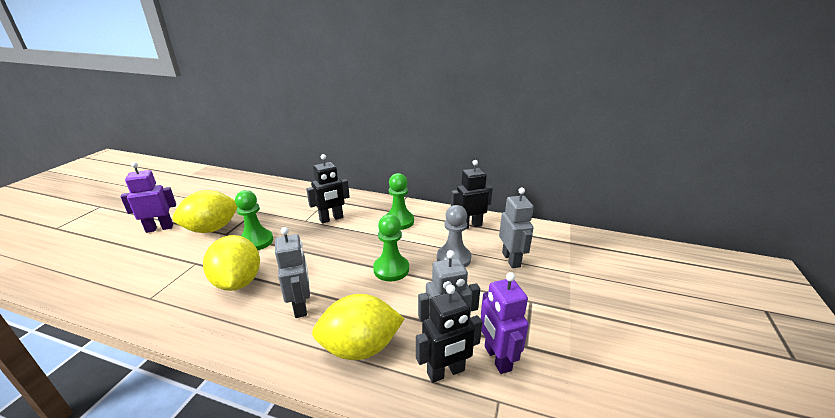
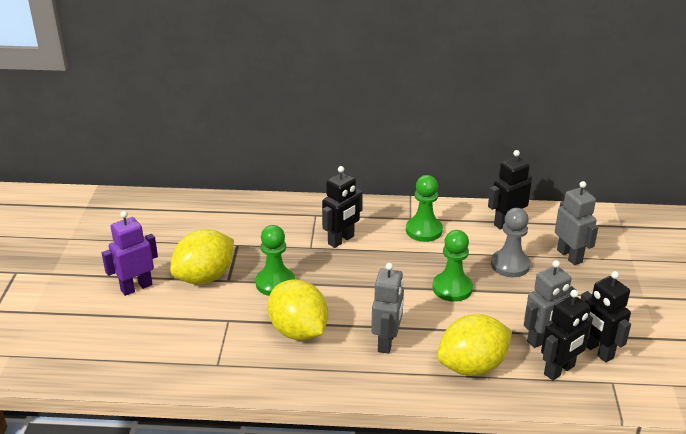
camera: 15 degrees left, 5 degrees up
(300, 306) = (386, 342): grey robot -> grey robot turned 45 degrees clockwise
(497, 358) = (597, 351): purple robot -> black robot

